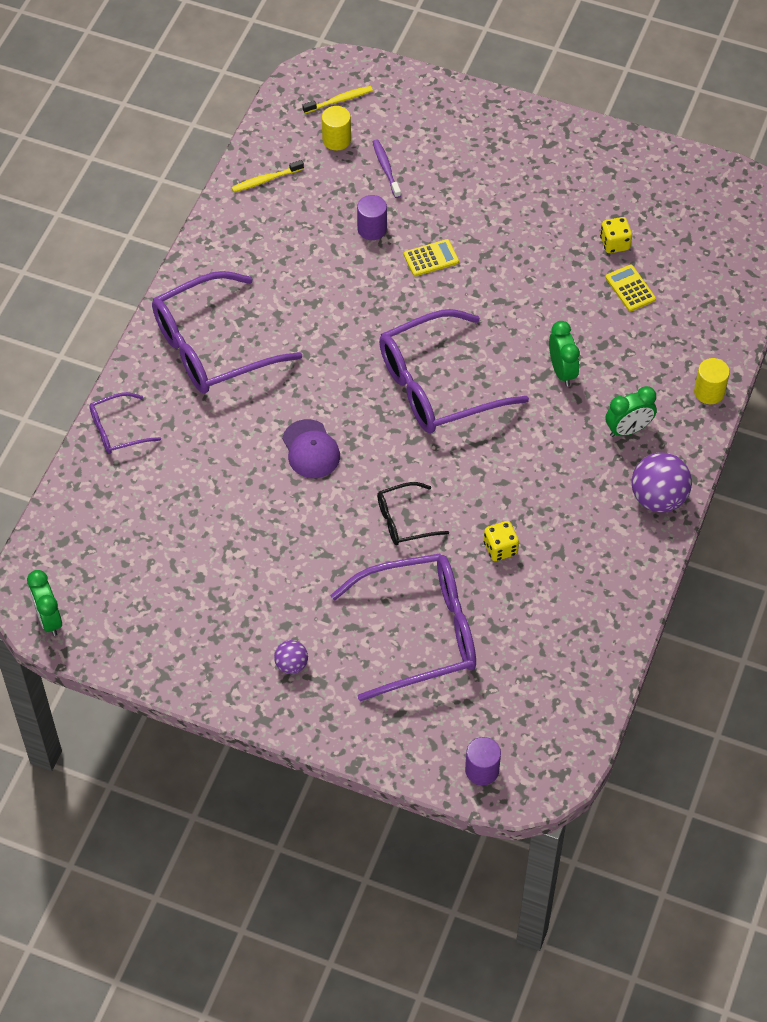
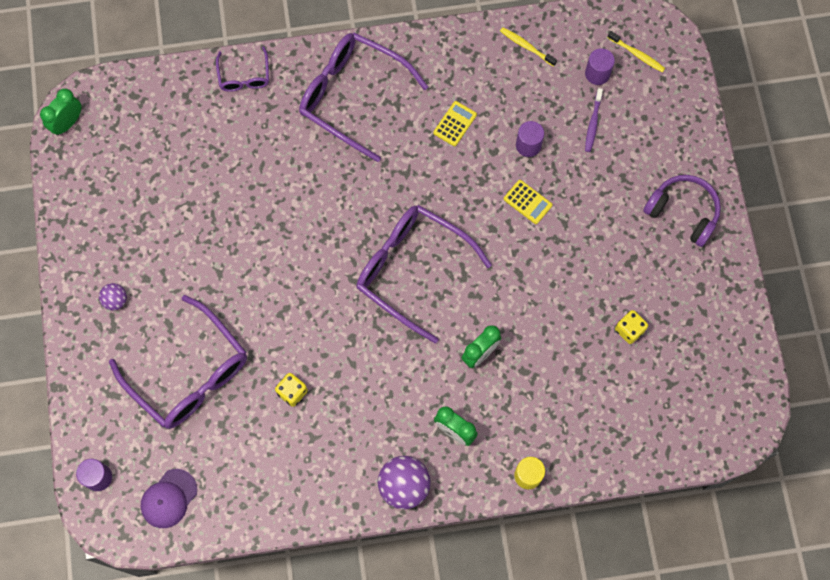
camera: 60 degrees right, 15 degrees up
(117, 430) = (244, 76): purple glasses -> purple glasses turned 135 degrees counterclockwise
(311, 449) = (303, 213): purple cap -> purple cap (169, 498)
(336, 140) = (597, 73): yellow cylinder -> purple cylinder
(386, 168) = (593, 123): purple toothbrush -> purple toothbrush turned 150 degrees clockwise
(404, 520) = (278, 311): black glasses -> none
(525, 146) = (683, 212): none -> purple headphones
(630, 288) = (592, 364): yellow calculator -> yellow calculator (455, 124)

